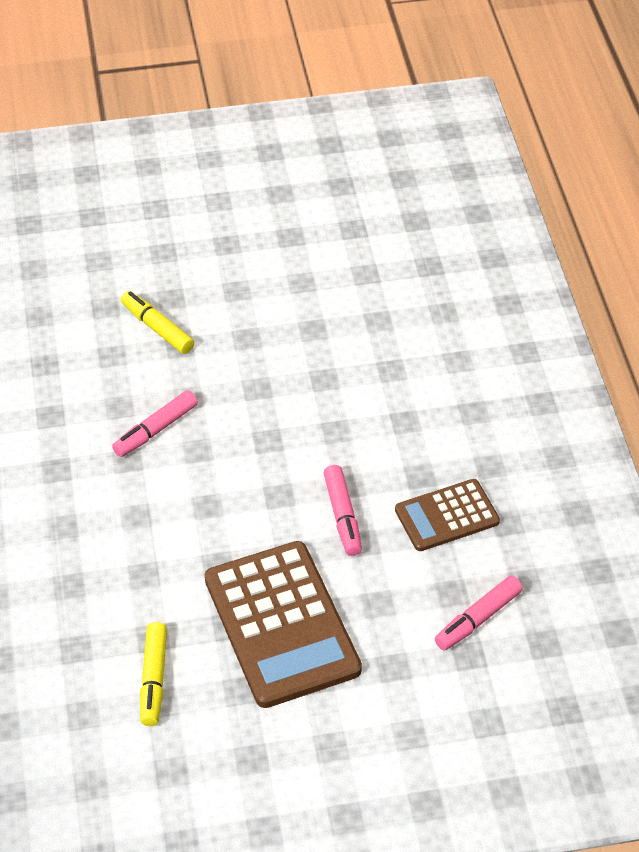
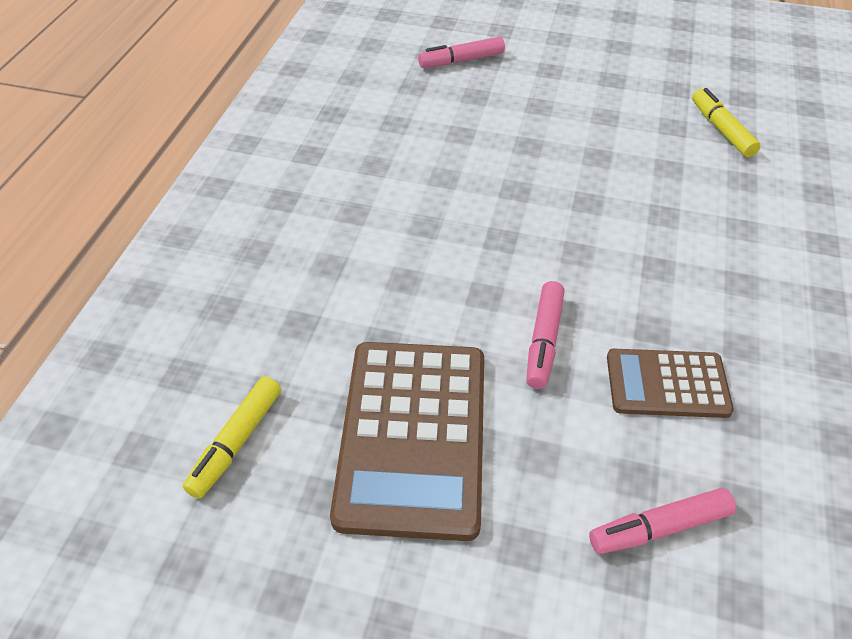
camera: 25 degrees right, 0 degrees up
(156, 430) = (396, 195): pink marker -> pink marker (461, 60)
(157, 328) = (449, 114): yellow marker -> yellow marker (721, 130)

